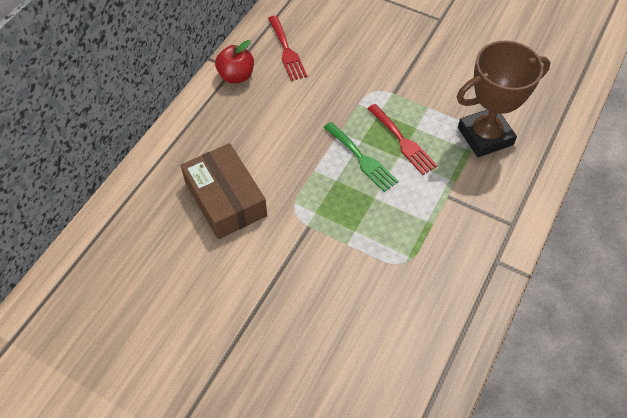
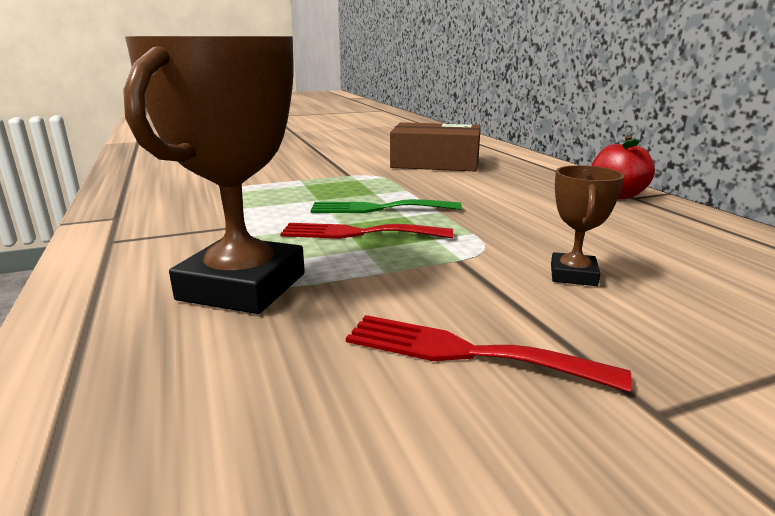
camera: 130 degrees right, 35 degrees down
(287, 51) = (650, 226): red fork -> red fork (465, 352)
(374, 56) = (573, 275): none -> brown trophy

